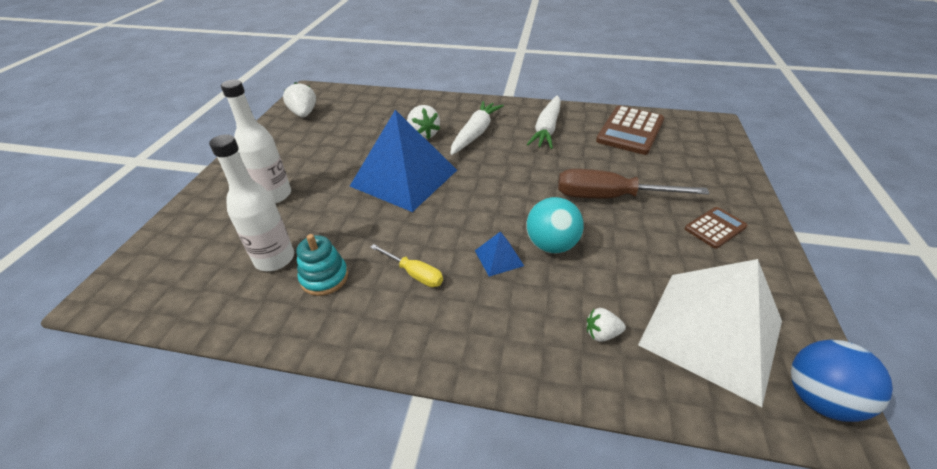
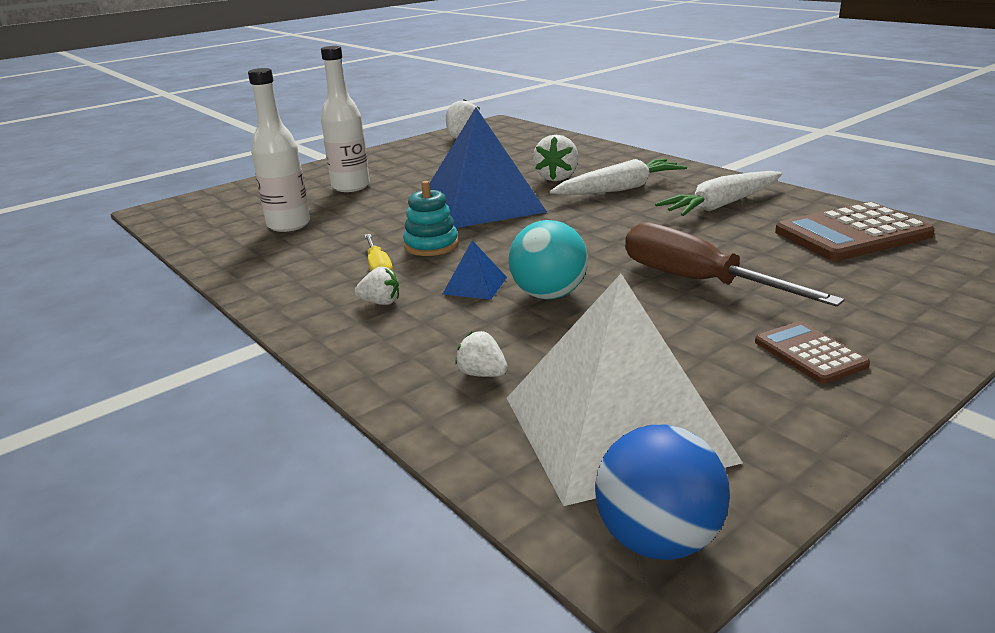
camera: 40 degrees right, 15 degrees down
(324, 277) = (305, 247): turquoise stacking toy -> turquoise stacking toy (431, 245)
(459, 305) = (380, 302): none -> white strawberry
(715, 228) = (810, 353): brown calculator -> brown calculator turned 120 degrees counterclockwise

